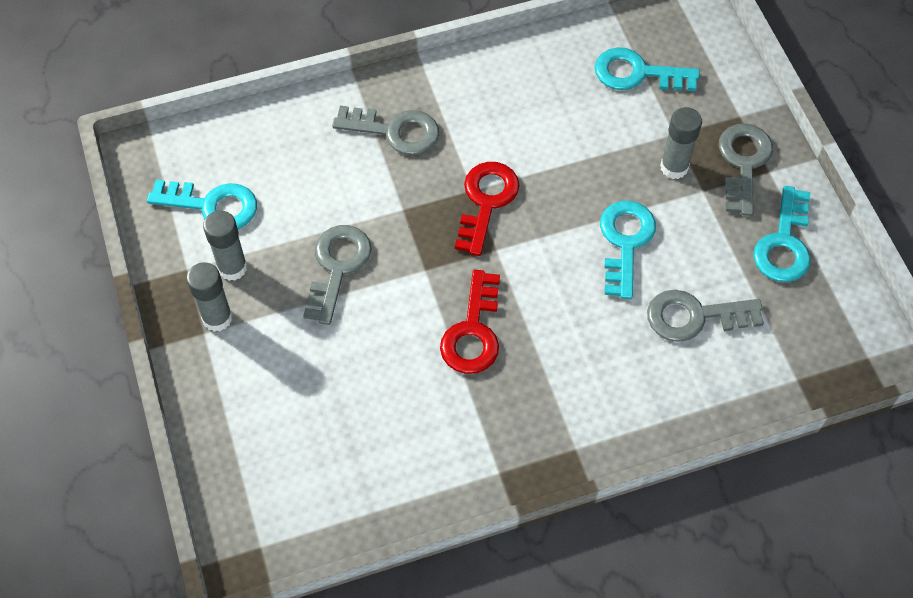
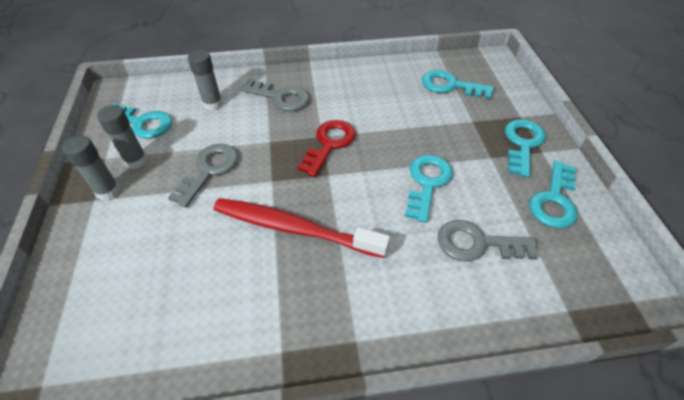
camera: 10 degrees right, 10 degrees down
(473, 331) = (294, 228): red key -> red toothbrush
(674, 167) = (470, 140): grey glue stick -> grey glue stick (213, 104)
(743, 163) = (522, 144): grey key -> turquoise key

